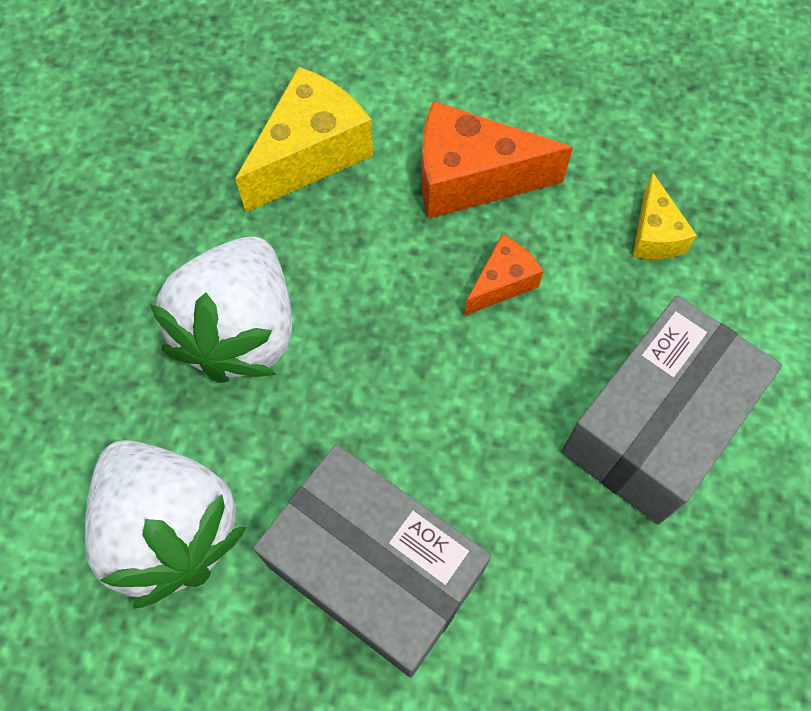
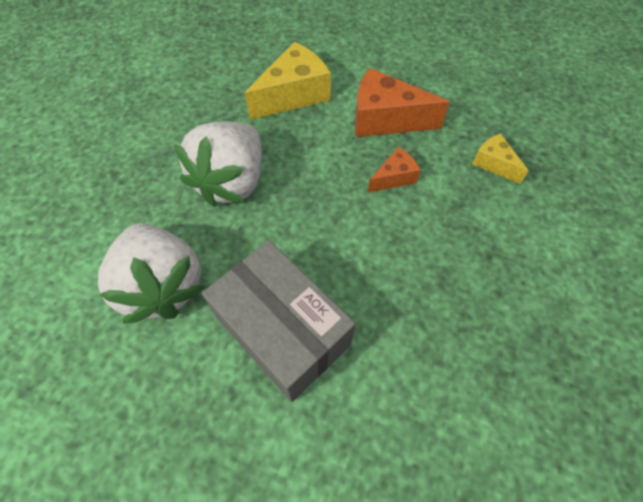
camera: 10 degrees right, 5 degrees down
(654, 234) = (494, 164): yellow cheese -> yellow cheese turned 135 degrees clockwise
(654, 426) = (478, 273): grey box -> none

